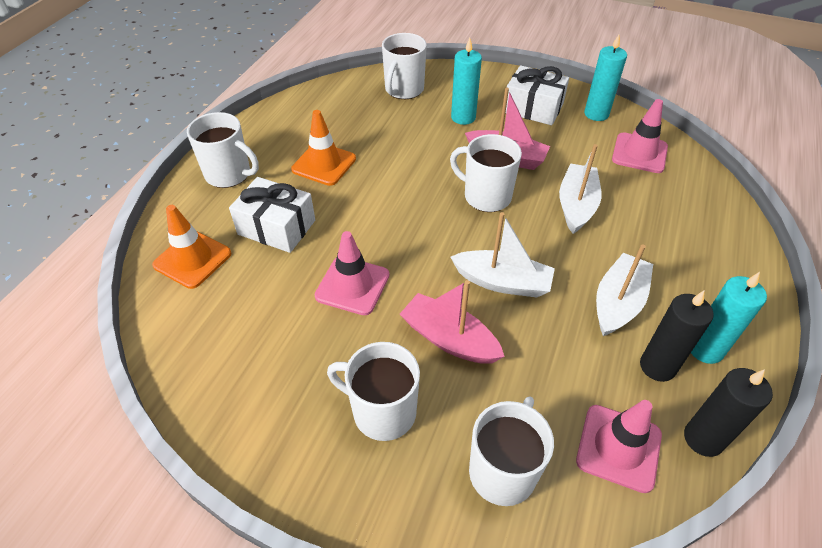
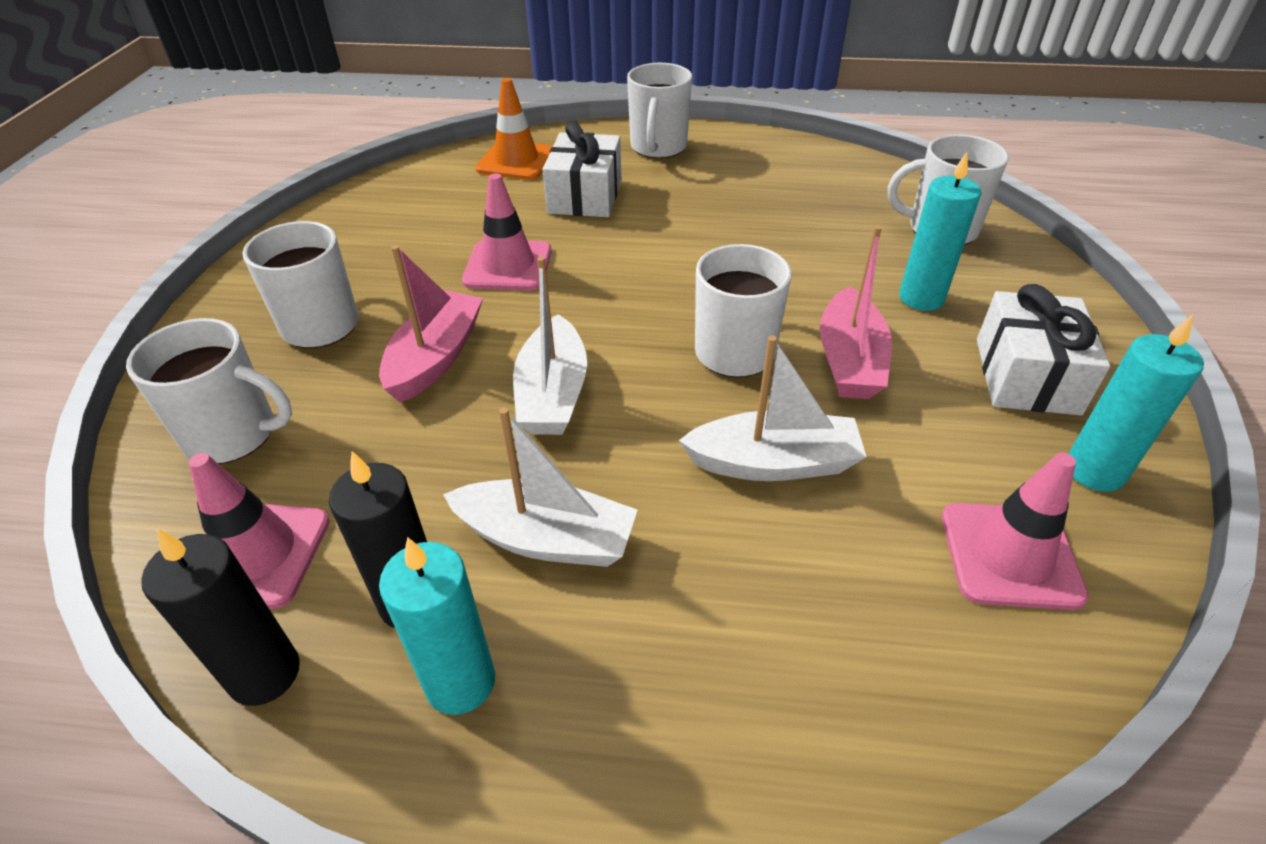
camera: 75 degrees right, 5 degrees down
(324, 164) = (717, 201): orange traffic cone -> none

